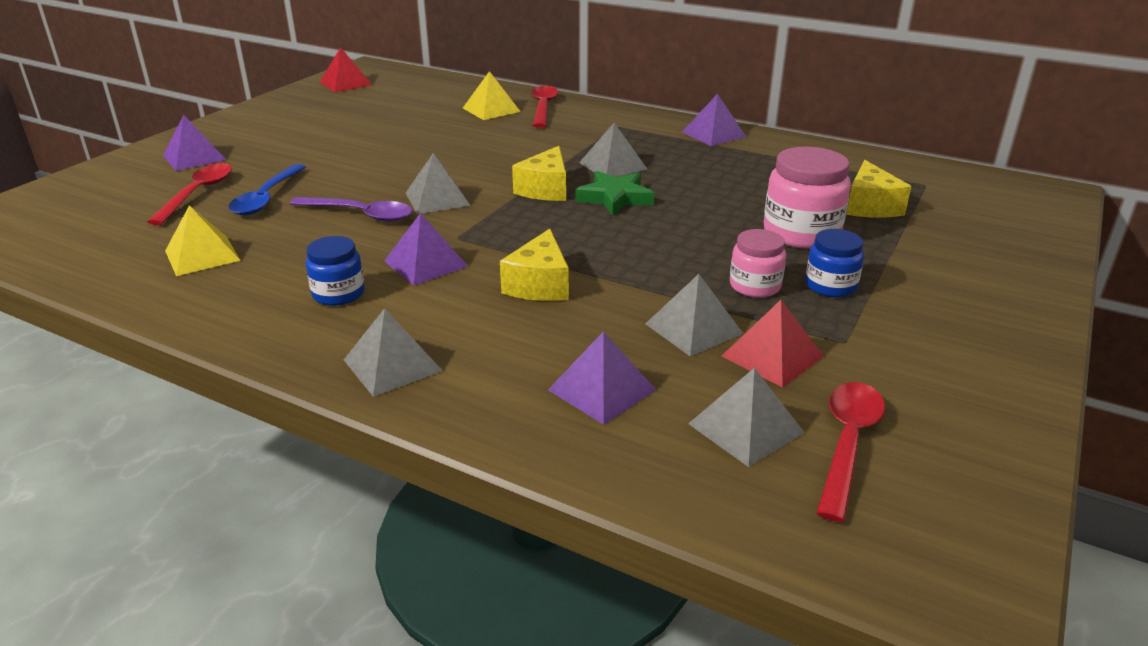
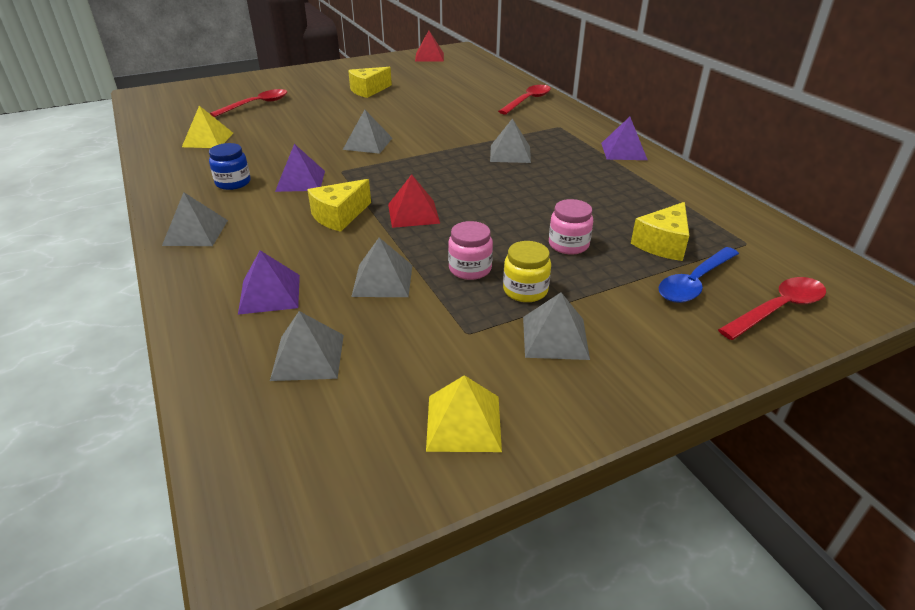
camera: 35 degrees right, 5 degrees up
(194, 157) = (285, 83): purple pyramid -> none
(266, 198) = (283, 117): blue spoon -> blue spoon (694, 283)
(360, 214) = (313, 140): purple spoon -> none
(491, 109) = (491, 94): yellow pyramid -> yellow pyramid (463, 422)
(545, 189) = (440, 156): yellow cheese -> yellow cheese (368, 90)
(615, 198) = (475, 176): green star -> none
(772, 356) = (401, 320): red pyramid -> red pyramid (413, 213)
(801, 233) = (568, 245): pink jar -> pink jar, size x0.60
(830, 286) = (525, 290): blue jar -> yellow jar
(847, 443) = (351, 399): red spoon -> red spoon (778, 309)
(914, 314) = (555, 337): none -> grey pyramid

